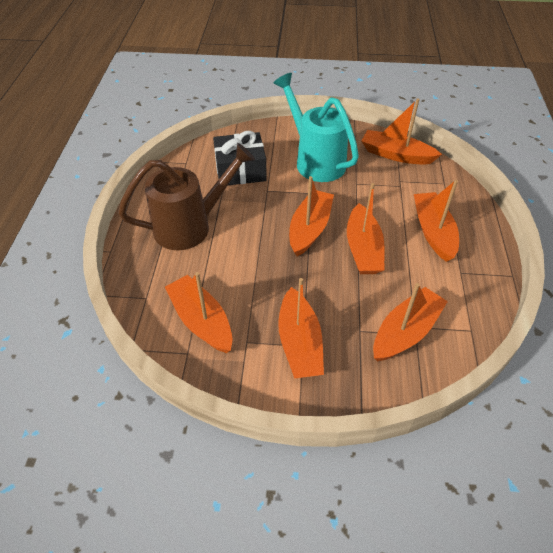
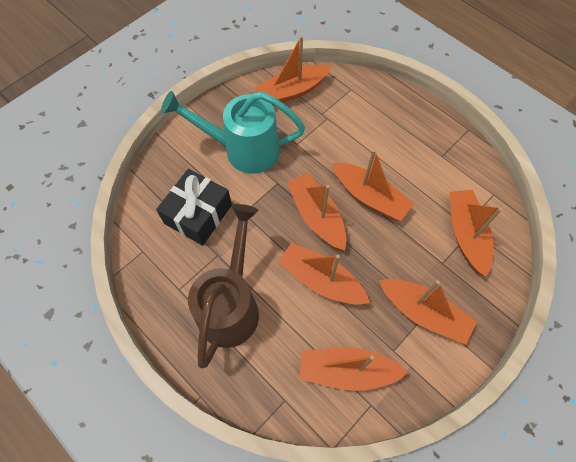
camera: 50 degrees left, 15 degrees up
(433, 232) = (392, 139): orange boat -> orange boat (321, 280)

